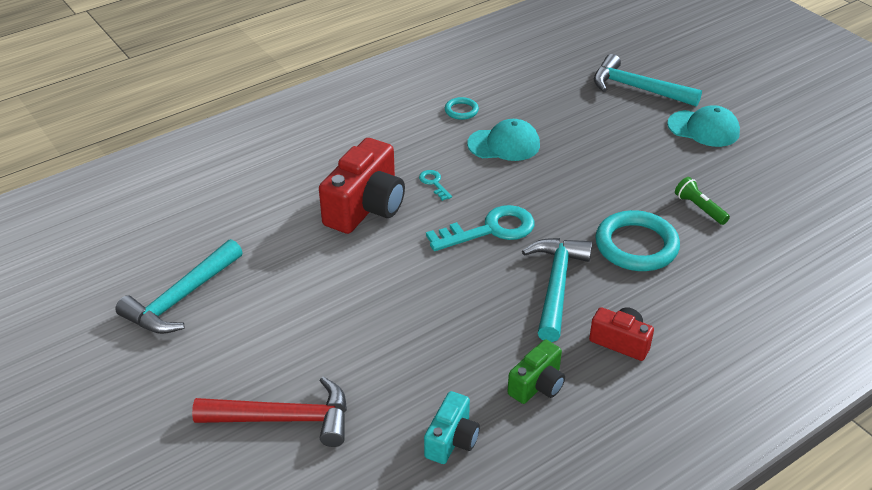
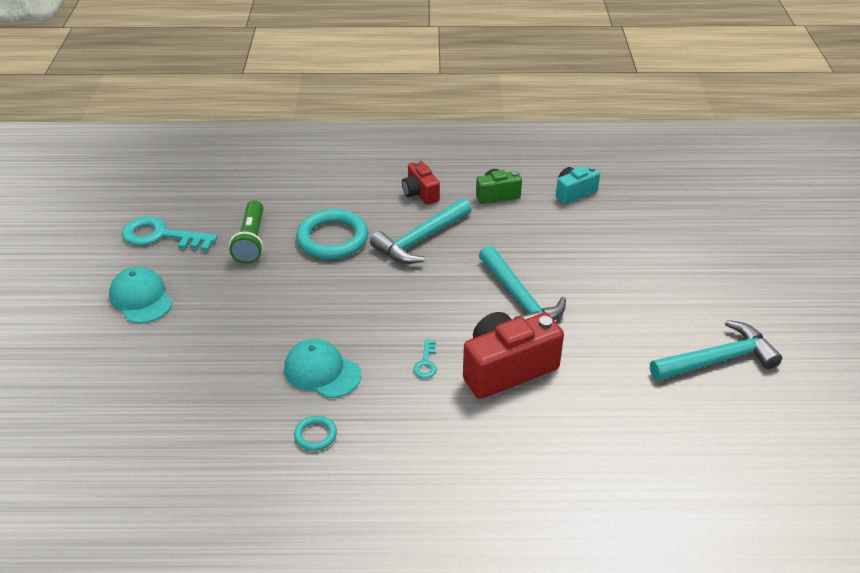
camera: 145 degrees left, 0 degrees up
(284, 419) = (673, 244): red hammer -> none
(490, 230) = (423, 299): turquoise key -> turquoise key (161, 236)
(637, 88) = (123, 369): turquoise hammer -> turquoise hammer (519, 299)
(699, 208) = (251, 241): green flashlight -> green flashlight, size x1.52

